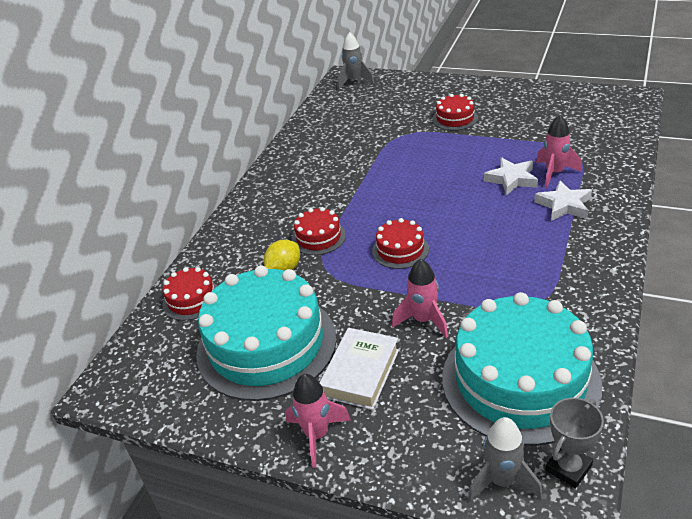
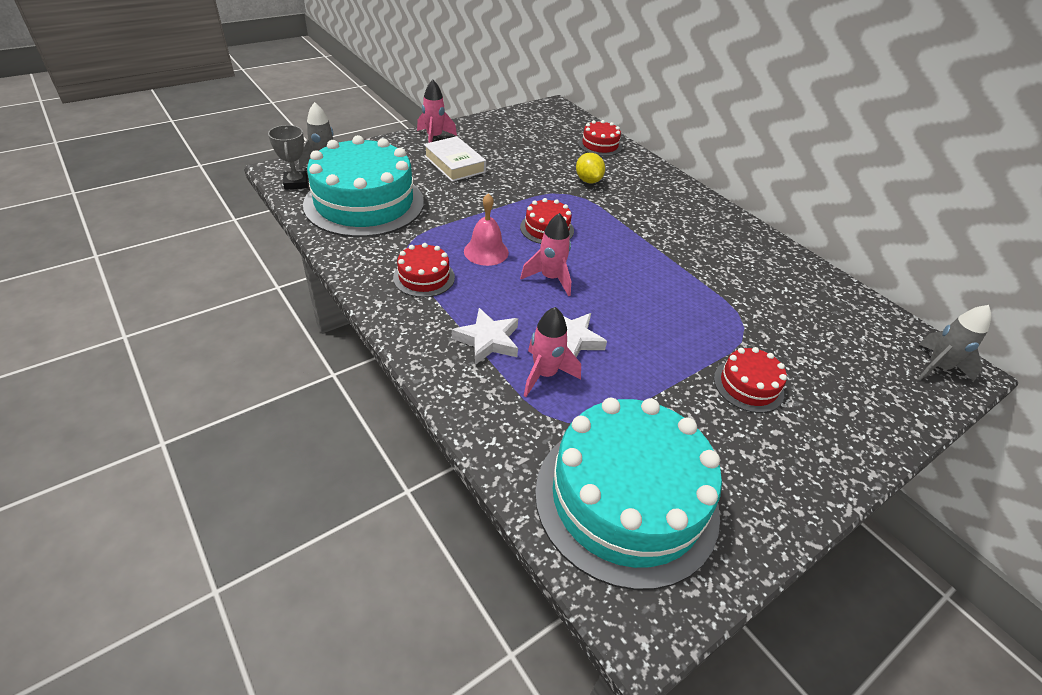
camera: 115 degrees right, 5 degrees up
(266, 345) = (522, 150): turquoise cake -> turquoise cake (626, 499)
(318, 237) = (610, 206): red cake -> red cake (424, 277)
(423, 320) = (462, 200): pink rocket -> pink rocket (550, 278)
(477, 260) = (486, 251): none -> pink bell

